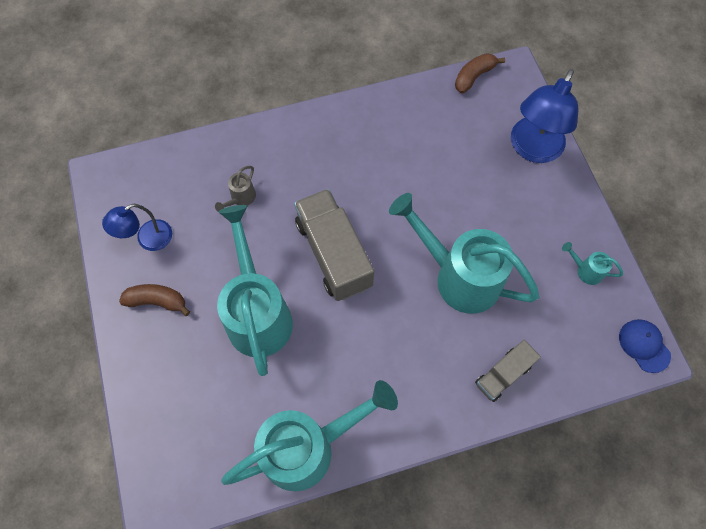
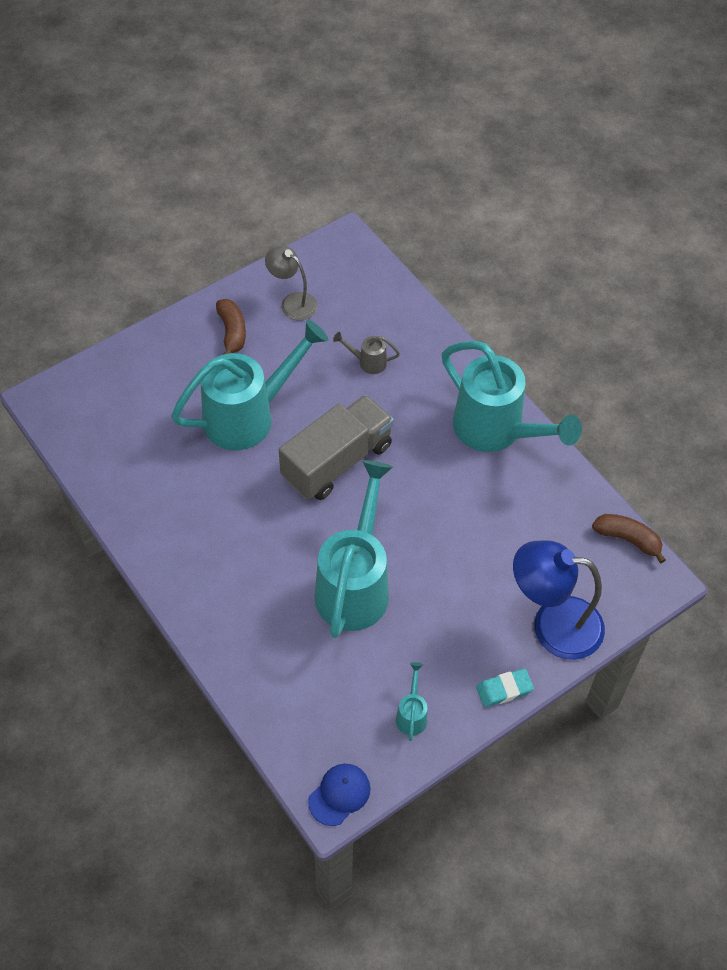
camera: 70 degrees right, 10 degrees down
(148, 239) = (292, 302): blue lamp -> grey lamp
(308, 447) = (128, 498): turquoise watering can -> turquoise watering can (496, 430)
(503, 374) = (256, 653): grey truck -> none
(578, 199) = (504, 690): none -> turquoise eraser

